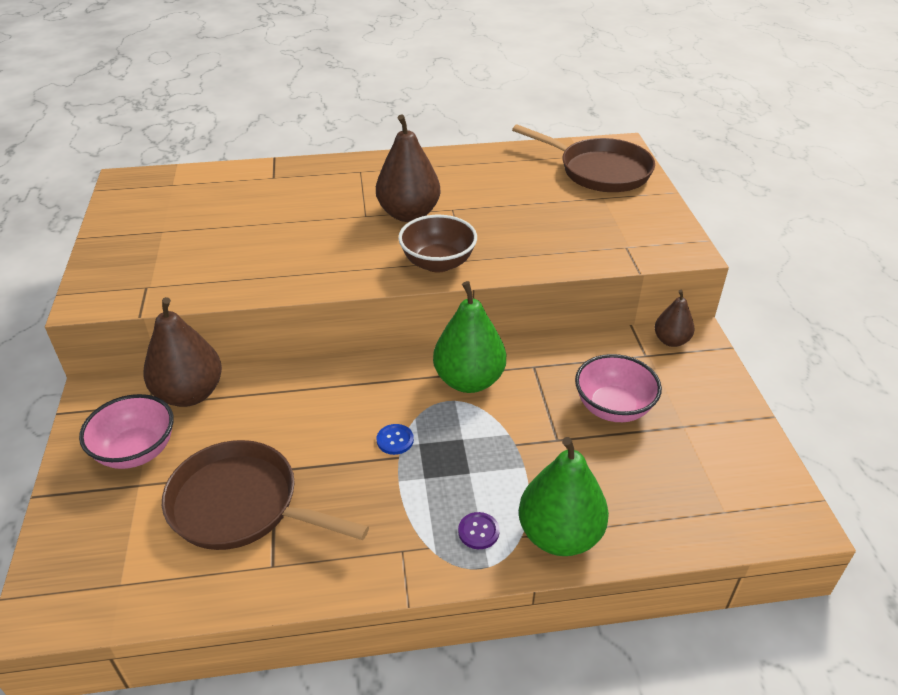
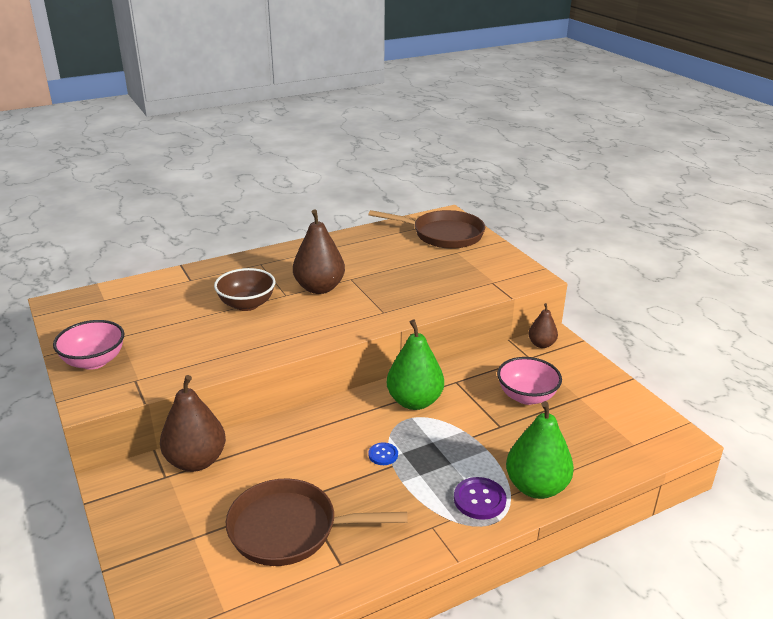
camera: 20 degrees left, 10 degrees down
(136, 451) = (176, 513): pink bowl -> pink bowl (94, 361)
(438, 263) = (363, 318): brown bowl -> brown bowl (247, 304)
(478, 531) = (479, 499): purple button -> purple button, size x1.64

